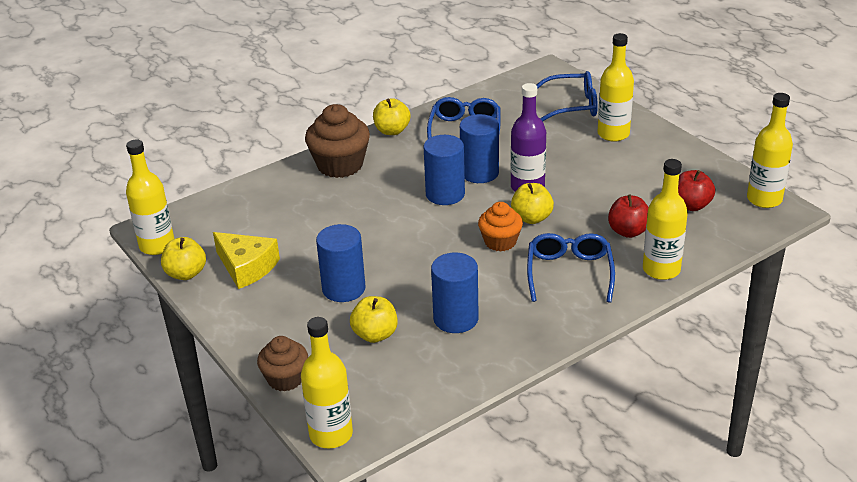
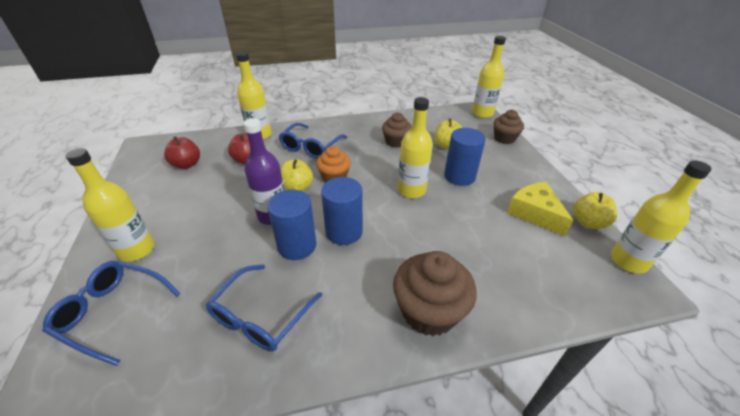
camera: 160 degrees left, 5 degrees up
(392, 131) = (342, 355): yellow apple -> none
(456, 319) = (396, 142): blue cylinder -> brown cupcake
(764, 199) = (140, 155): yellow bottle -> yellow bottle (411, 190)

